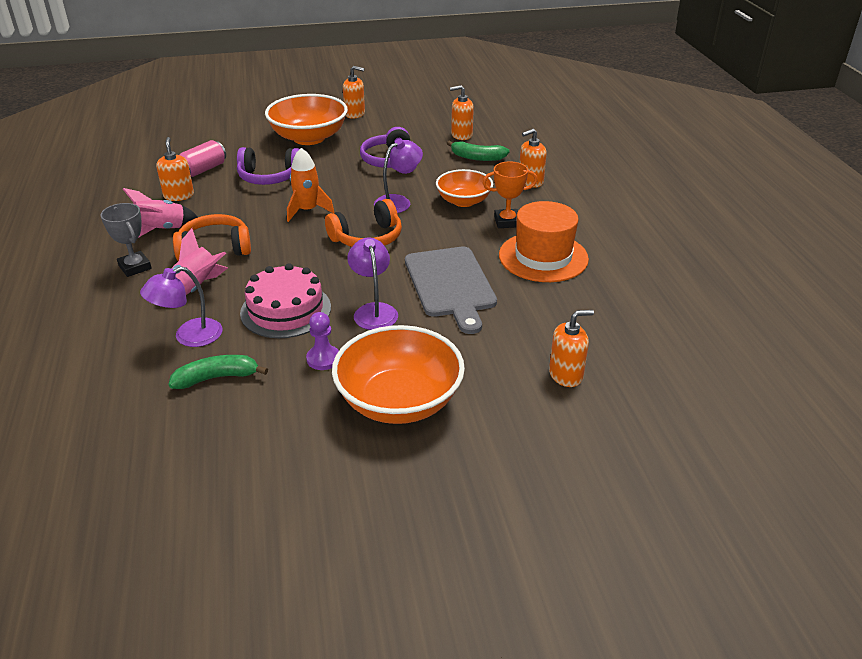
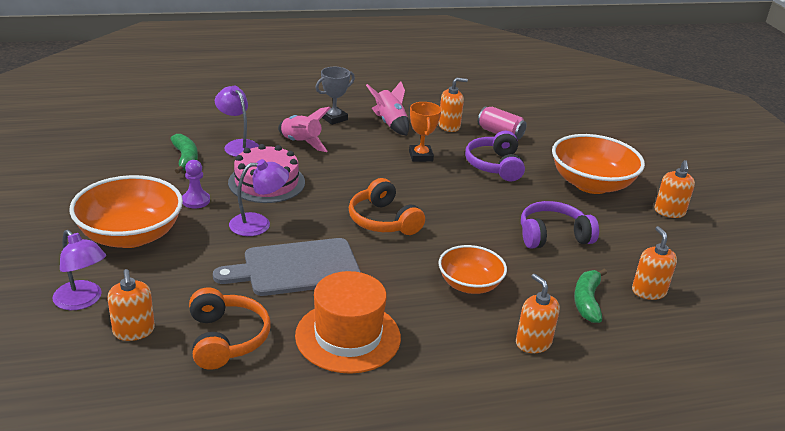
camera: 85 degrees right, 5 degrees down
(215, 249) = (361, 147): orange headphones -> orange headphones (226, 339)
(307, 210) = (432, 187): orange rocket -> none
(398, 202) = (459, 240): purple lamp -> purple lamp (82, 301)
(507, 222) = (425, 315): orange trophy -> orange trophy (420, 156)

